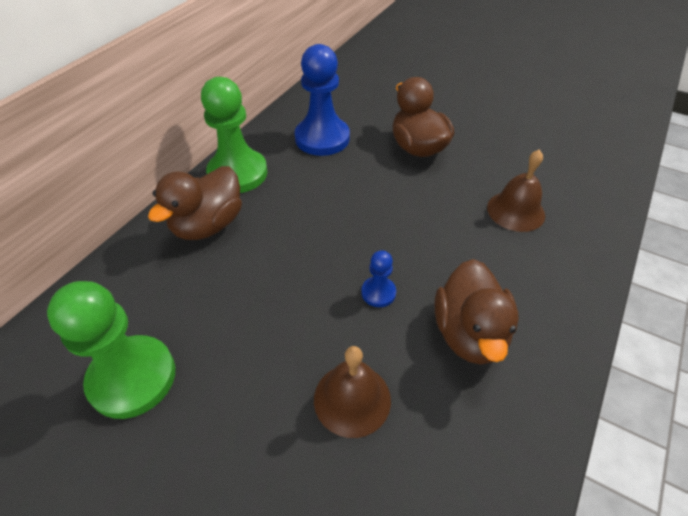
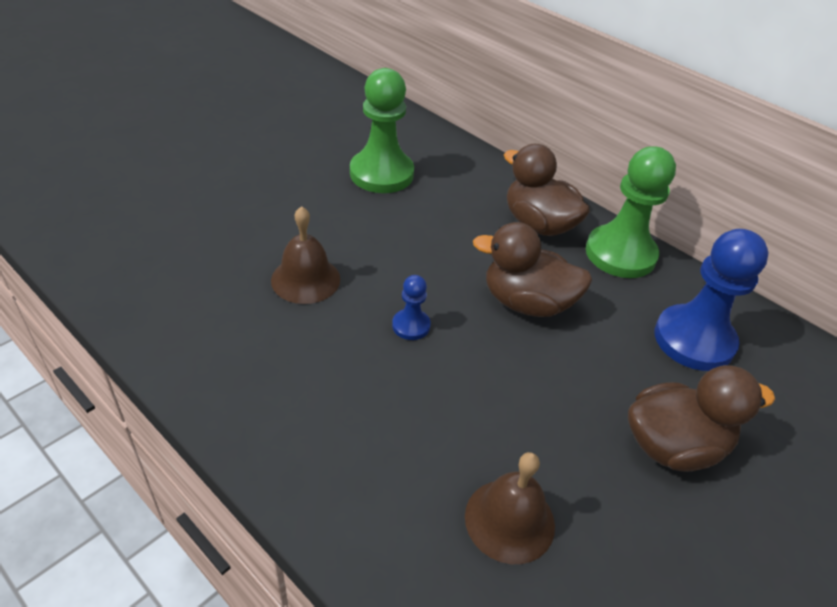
camera: 100 degrees right, 5 degrees down
(469, 333) = (332, 382): brown duck -> brown duck (527, 303)

